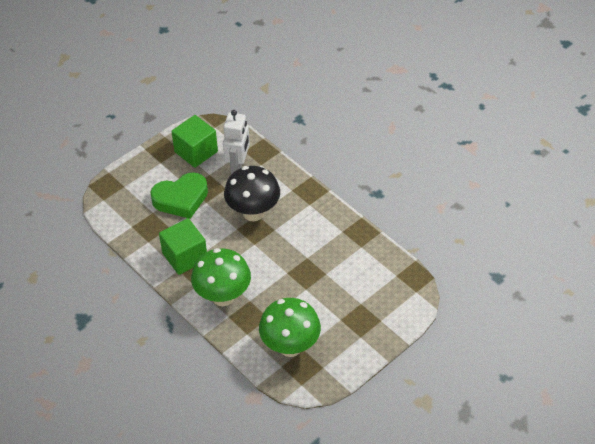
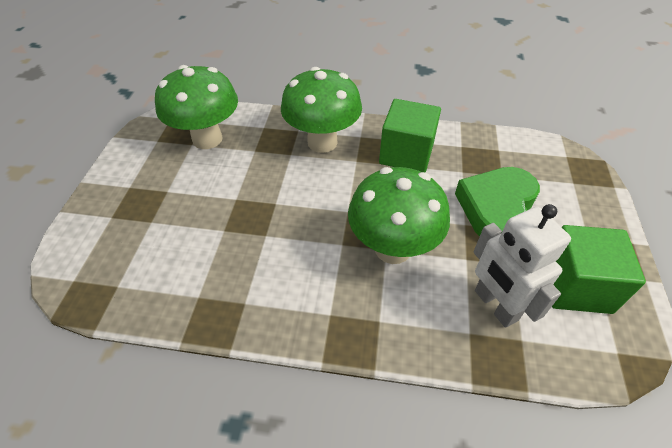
camera: 140 degrees right, 0 degrees up
(253, 213) = (393, 248): black mushroom -> green mushroom

